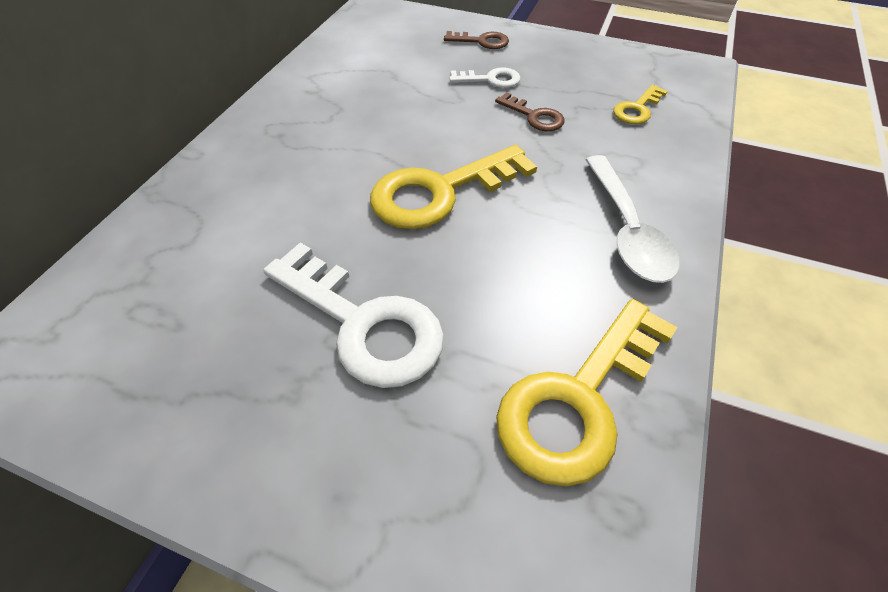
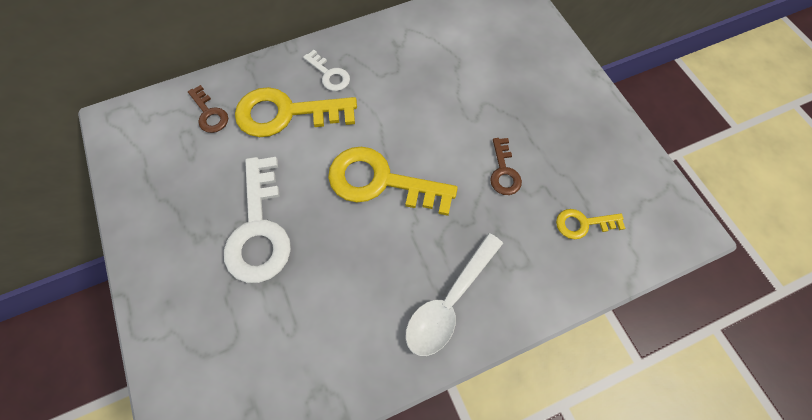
camera: 45 degrees right, 15 degrees up
(482, 41) = (551, 77): brown key -> brown key (209, 114)
(491, 79) = (514, 117): white key -> white key (329, 74)
(578, 400) = (300, 364): yellow key -> yellow key (286, 114)

